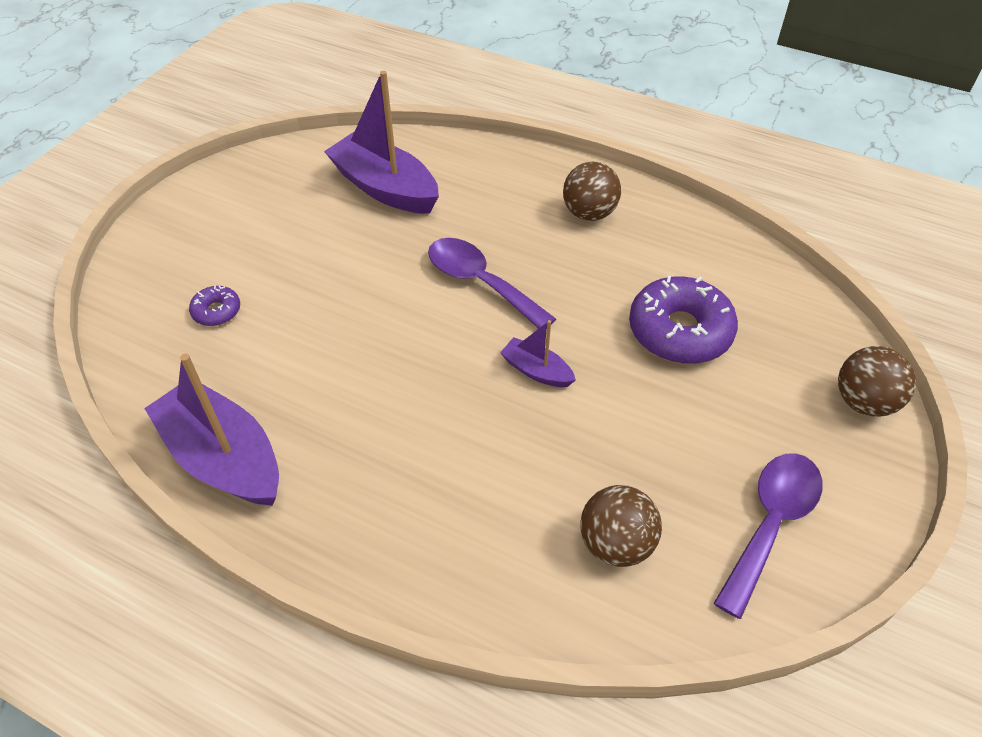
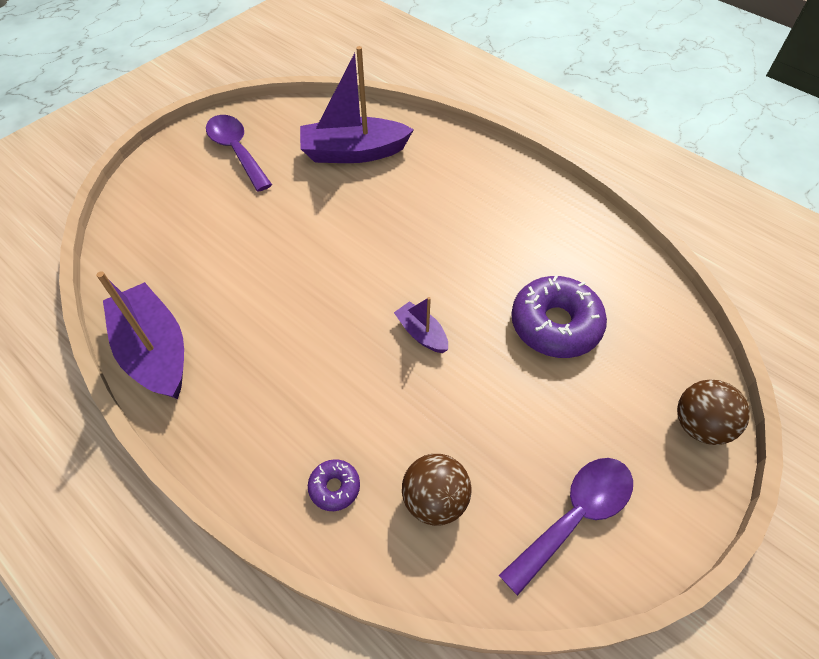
camera: 15 degrees right, 5 degrees up
(217, 311) = (190, 231): purple donut -> purple donut (334, 487)
(385, 188) = (353, 152): purple boat -> purple boat turned 60 degrees counterclockwise
(480, 282) = (401, 247): purple spoon -> purple spoon (236, 151)
(589, 213) = (513, 204): brown ball -> none

